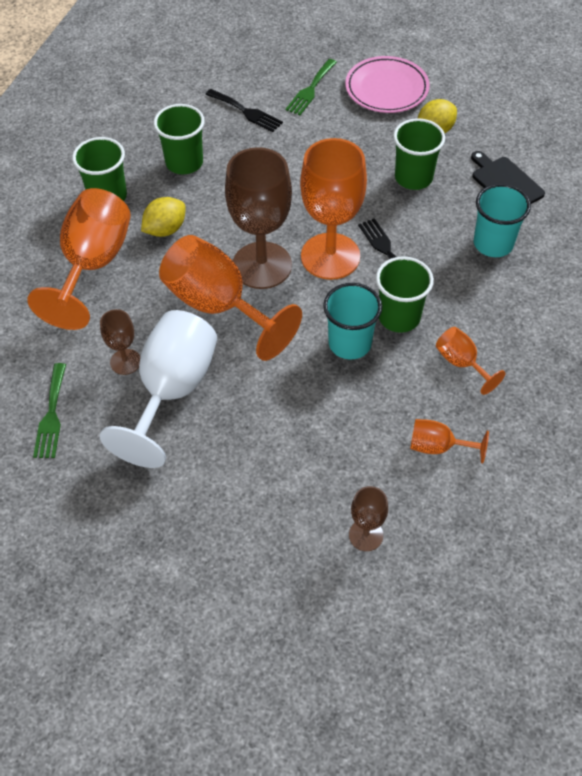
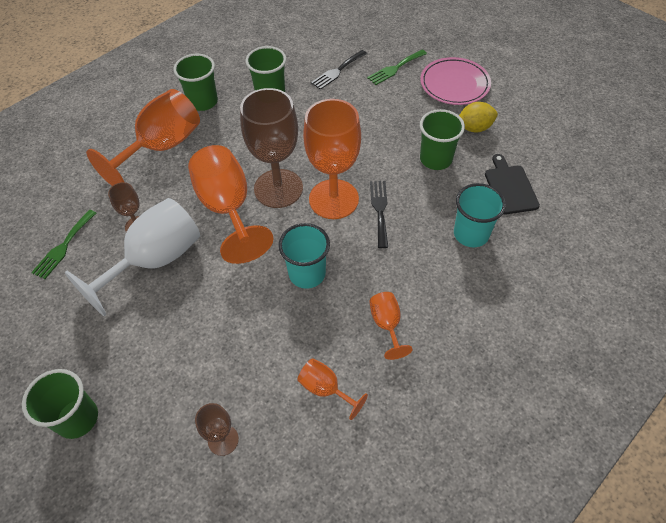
camera: 25 degrees right, 0 degrees up
(165, 229) = (227, 138): yellow lemon -> none
(246, 112) = (337, 71): black fork -> black fork turned 75 degrees clockwise
(399, 317) = (358, 267): green cup -> green cup (77, 418)

